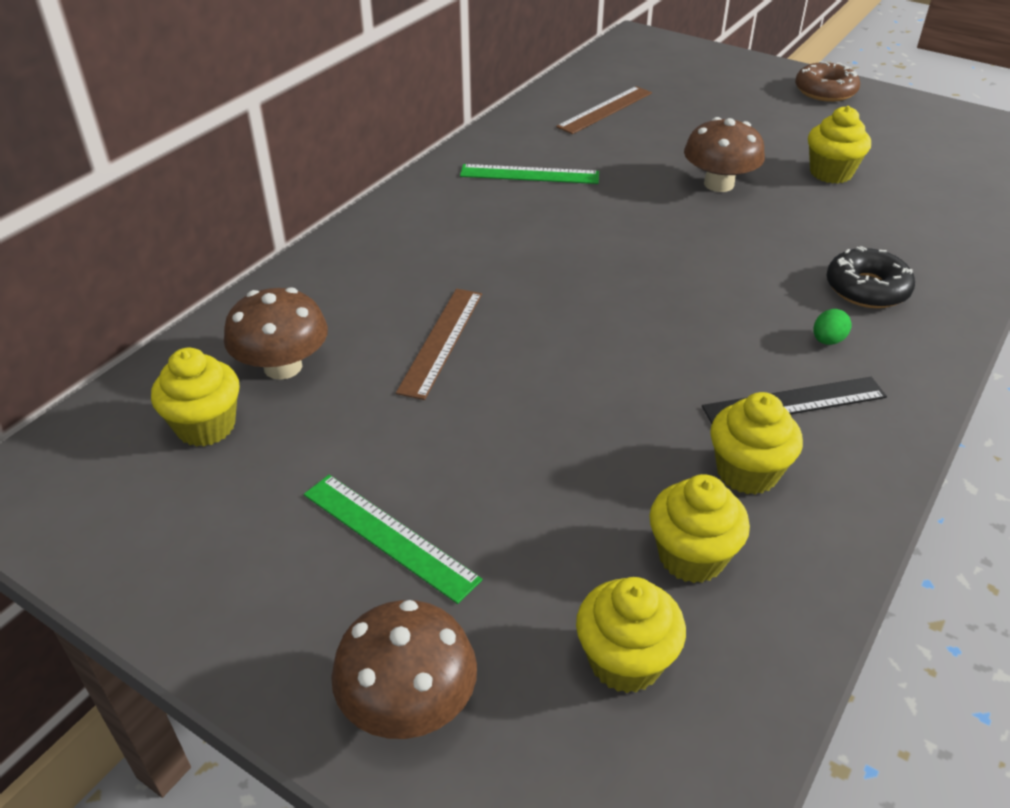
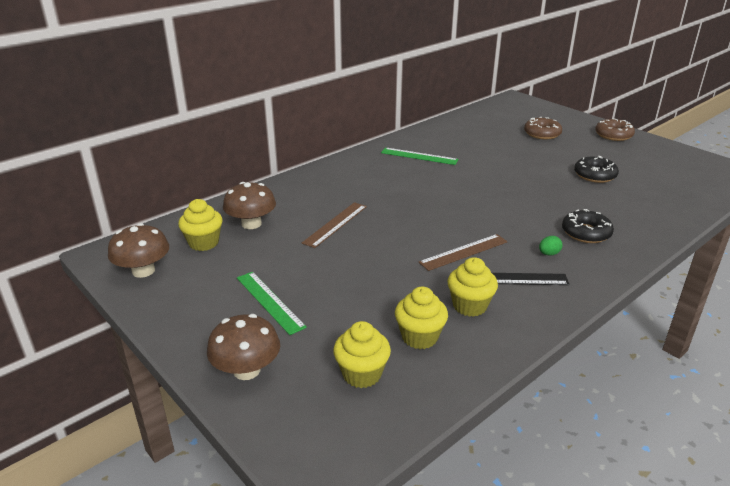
camera: 15 degrees right, 10 degrees down
(605, 110) = (477, 131): brown ruler -> brown ruler (464, 252)
(713, 102) = (542, 134): none -> brown donut
(719, 184) = (524, 173): brown mushroom -> brown mushroom (143, 271)
(831, 173) = (595, 175): yellow cupcake -> black donut

